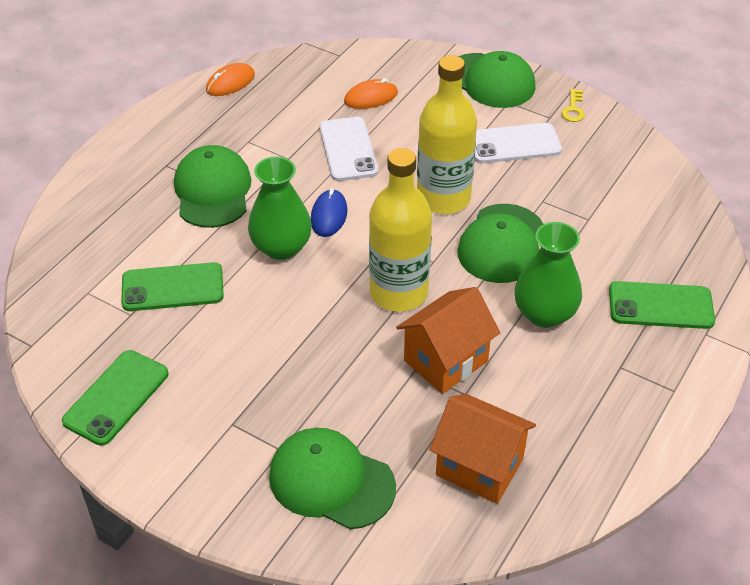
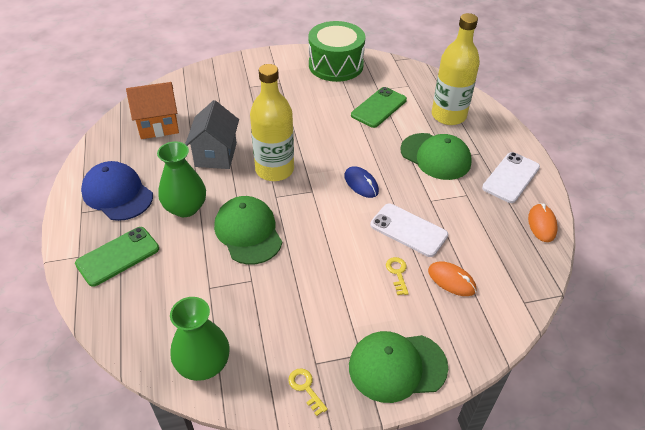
camera: 135 degrees right, 0 degrees up
(116, 397) = (336, 65): green phone -> green drum
(281, 247) = (360, 153): green vase -> green vase (203, 364)
(331, 481) = (217, 89): green cap -> none
(371, 97) = (451, 280): orange mouse -> orange mouse turned 75 degrees counterclockwise
(407, 127) = (397, 273): none -> yellow key
(443, 198) = (313, 238): yellow bottle -> yellow bottle (448, 115)
(446, 361) = (216, 155): orange house -> grey house
(514, 144) = (315, 314): white phone -> white phone (511, 177)
(613, 387) = (117, 194): none -> blue cap

